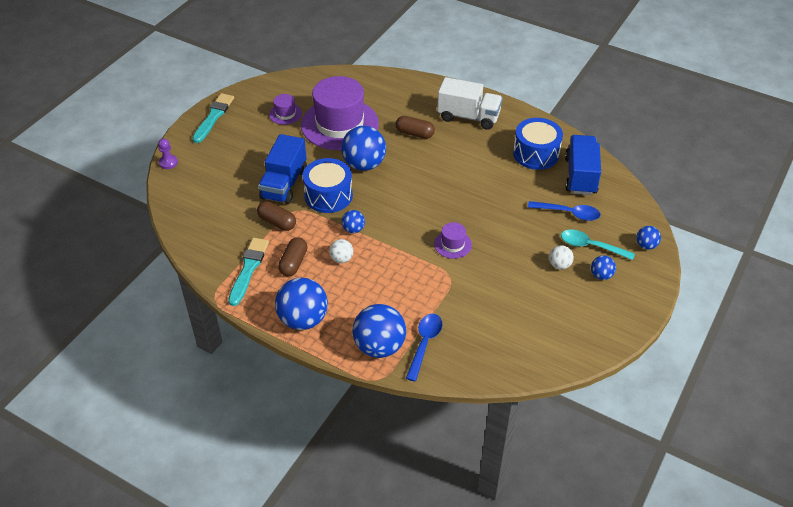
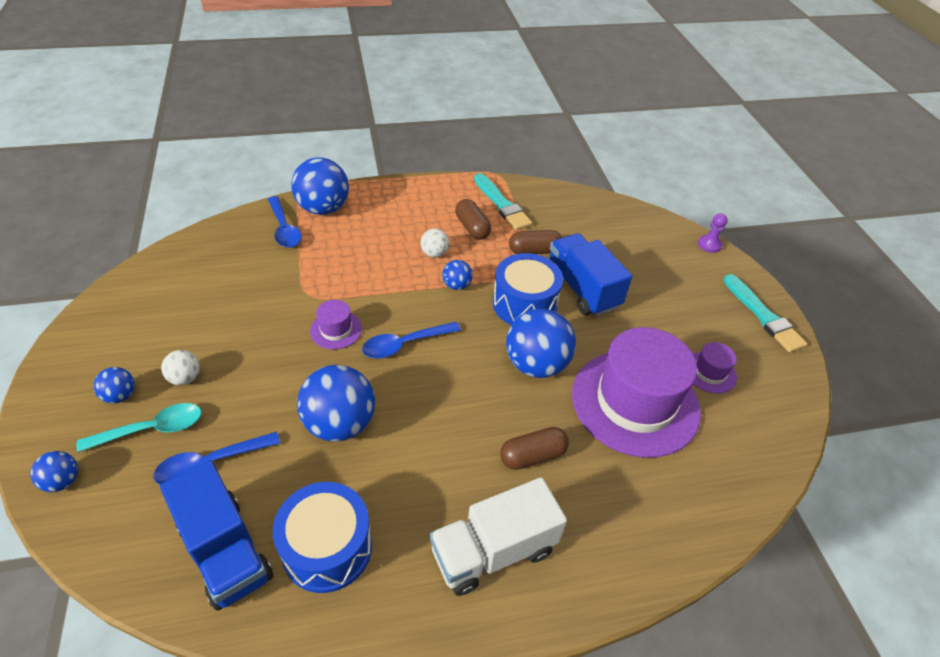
camera: 135 degrees right, 0 degrees up
(303, 319) = (409, 195): blue ball -> blue ball (340, 424)
(421, 213) = (404, 344): none -> blue spoon

